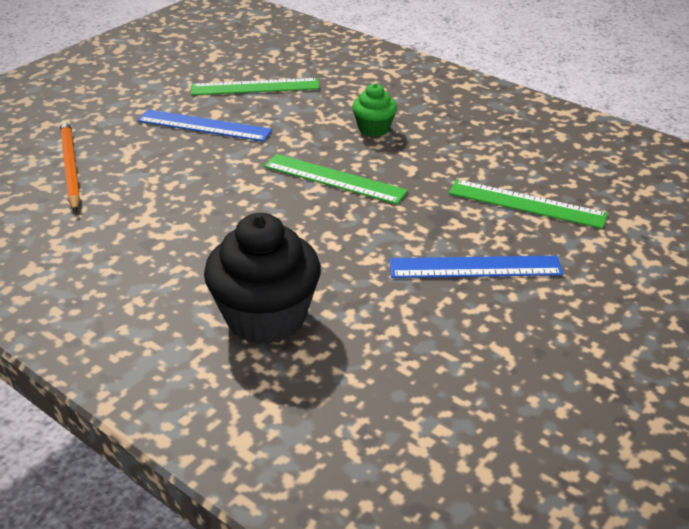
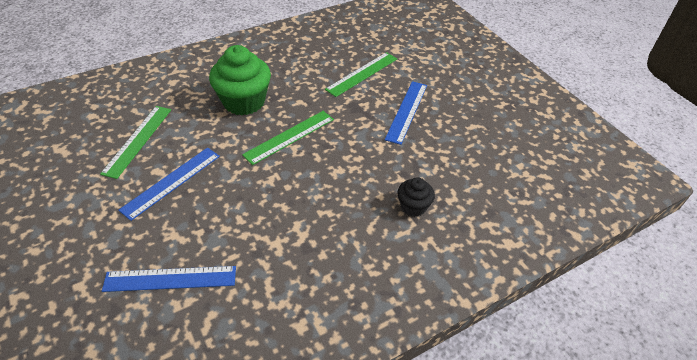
camera: 70 degrees left, 10 degrees up
(70, 167) = (170, 278): orange pencil -> blue ruler
(266, 318) = (413, 206): black cupcake -> black cupcake, size x0.53
(374, 128) = (244, 102): green cupcake -> green cupcake, size x1.90

